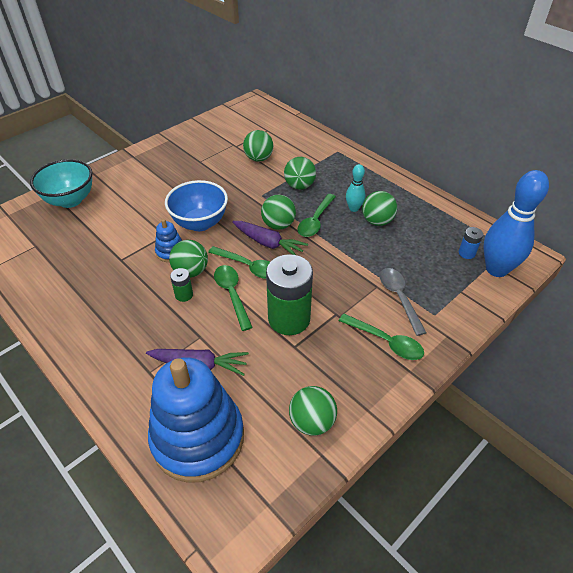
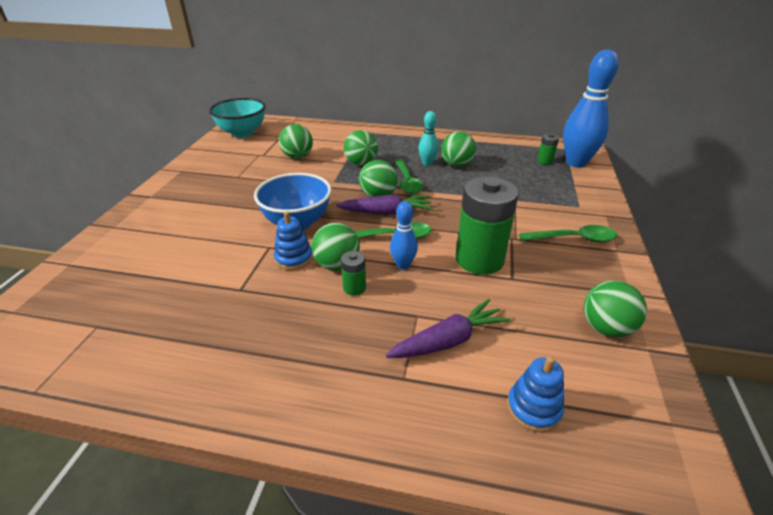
camera: 35 degrees left, 10 degrees down
(70, 200) = (104, 261): turquoise bowl -> turquoise bowl (242, 133)
(198, 438) = (533, 408): blue stacking toy -> blue stacking toy, size x0.43
(232, 294) = (403, 265): green spoon -> blue bowling pin
(399, 298) = (541, 206): grey spoon -> none
(466, 253) = (545, 161): blue battery -> green battery

